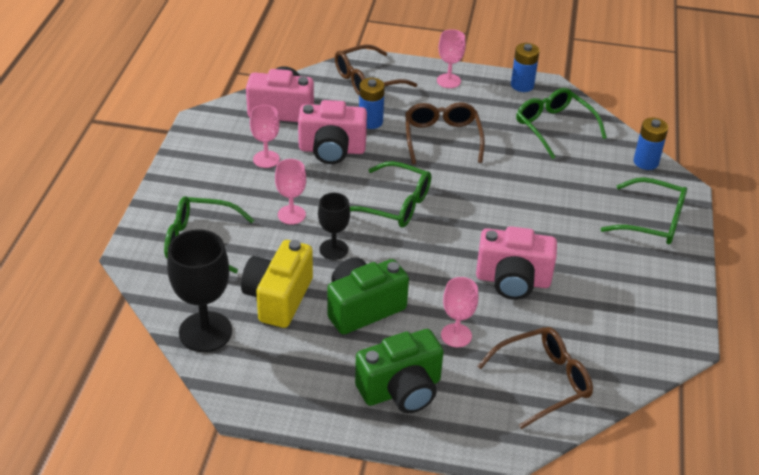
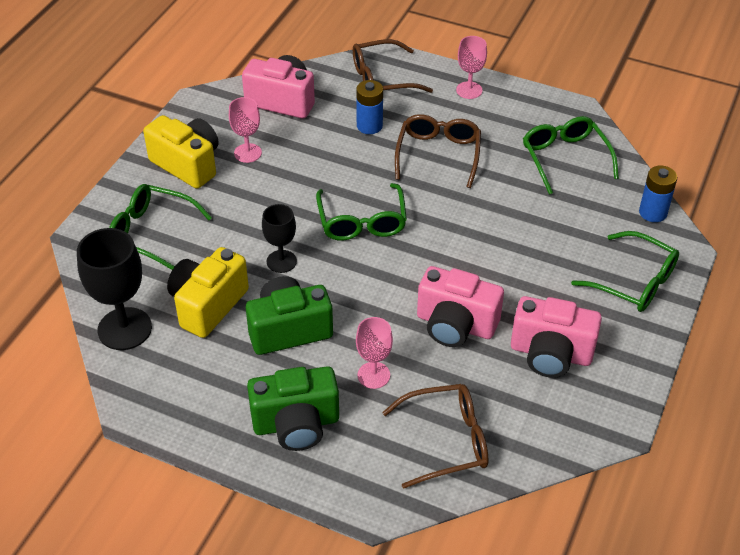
camera: 15 degrees right, 5 degrees up
(212, 176) = (187, 164): none -> yellow camera
(291, 215) = (252, 217): pink goblet -> none
(332, 150) = (318, 152): pink camera -> pink camera (550, 354)
(395, 204) = (362, 221): green glasses -> green glasses turned 45 degrees clockwise
(522, 85) = (547, 105): blue battery -> none

